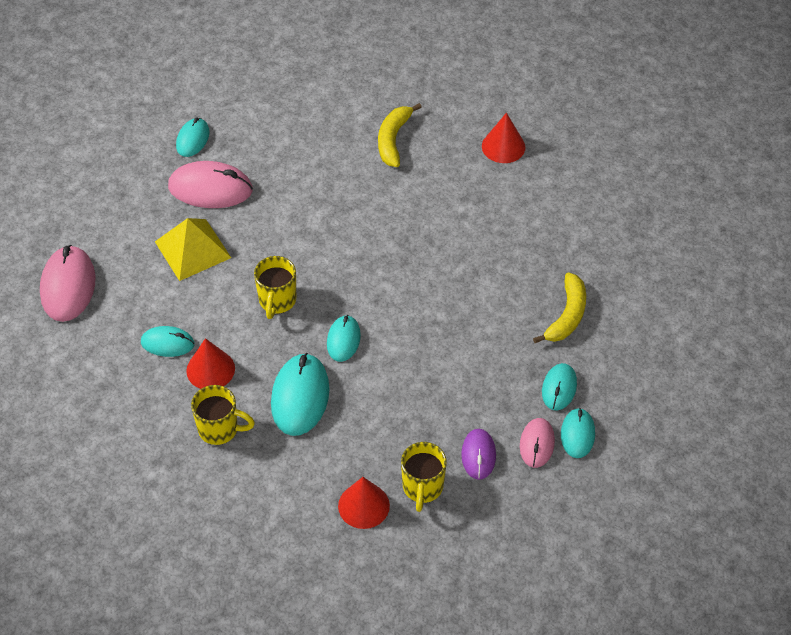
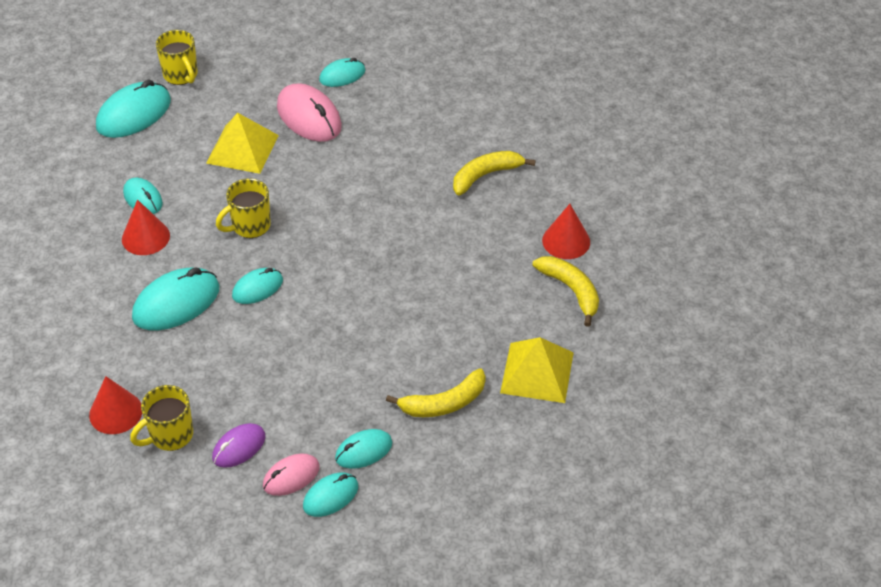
camera: 45 degrees right, 5 degrees down
(68, 286) = (134, 114): pink mouse -> turquoise mouse
(219, 429) = (97, 281): yellow mug -> yellow mug (181, 75)
(548, 178) = (571, 290): none -> yellow banana
(596, 248) = (537, 372): none -> yellow pyramid

